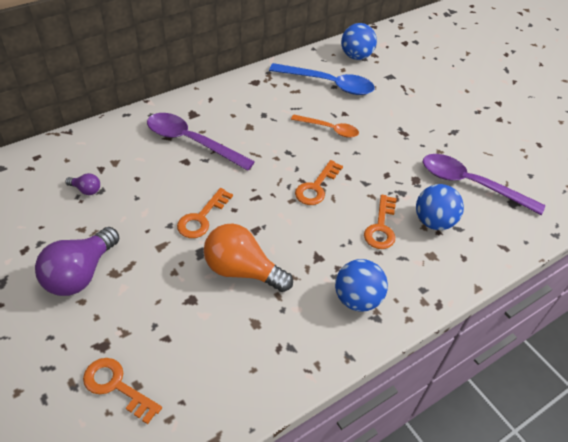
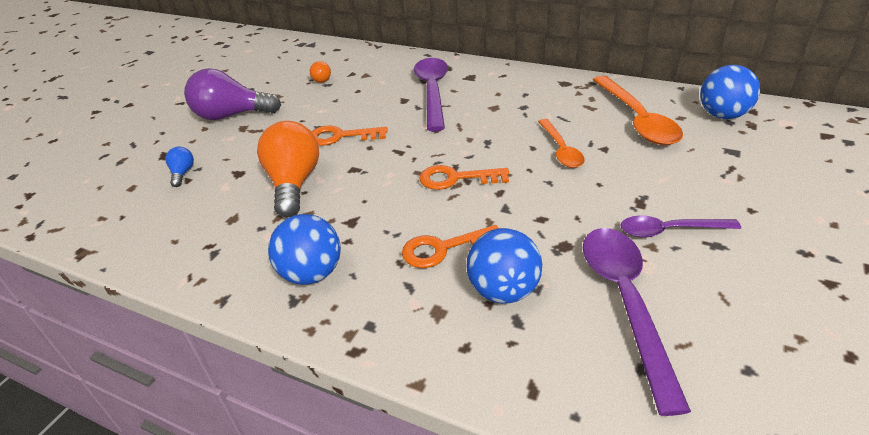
camera: 65 degrees right, 10 degrees down
(86, 190) = (322, 79): purple light bulb -> orange light bulb
(116, 386) = (126, 179): orange key -> none
(152, 339) = (182, 173): none -> blue light bulb
(328, 84) = (636, 119): blue spoon -> orange spoon
(433, 138) = (669, 230): none -> purple spoon

